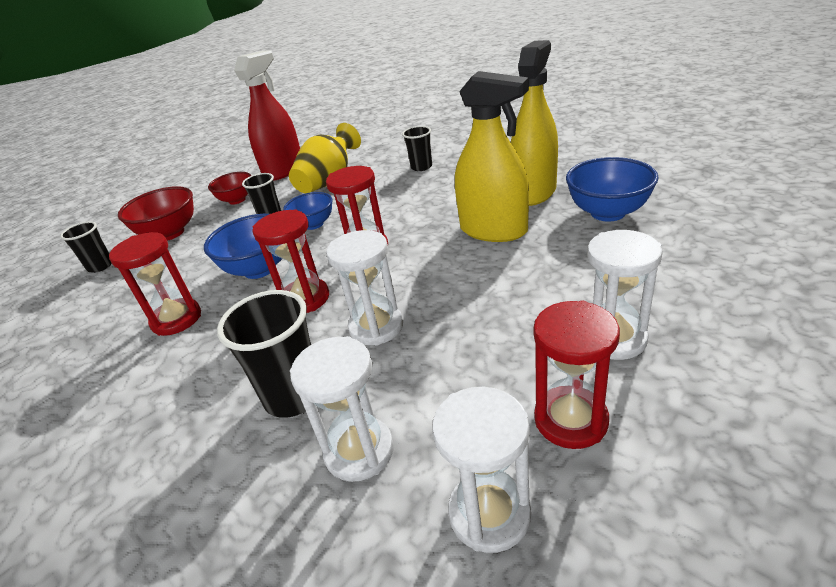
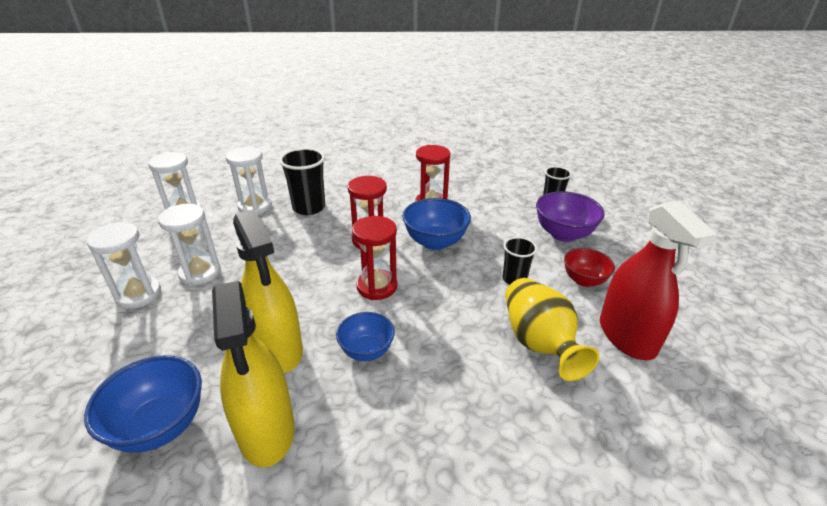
camera: 130 degrees right, 0 degrees up
(170, 233) = (563, 234): red bowl -> purple bowl
(314, 224) = (458, 288): blue bowl -> blue bowl (366, 351)
(376, 327) = (301, 245): white hourglass -> white hourglass (200, 273)
(421, 167) = (462, 420): black cup -> none
(493, 230) = (277, 349): yellow spray bottle -> yellow spray bottle turned 105 degrees counterclockwise
(570, 420) = (158, 249): red hourglass -> none

